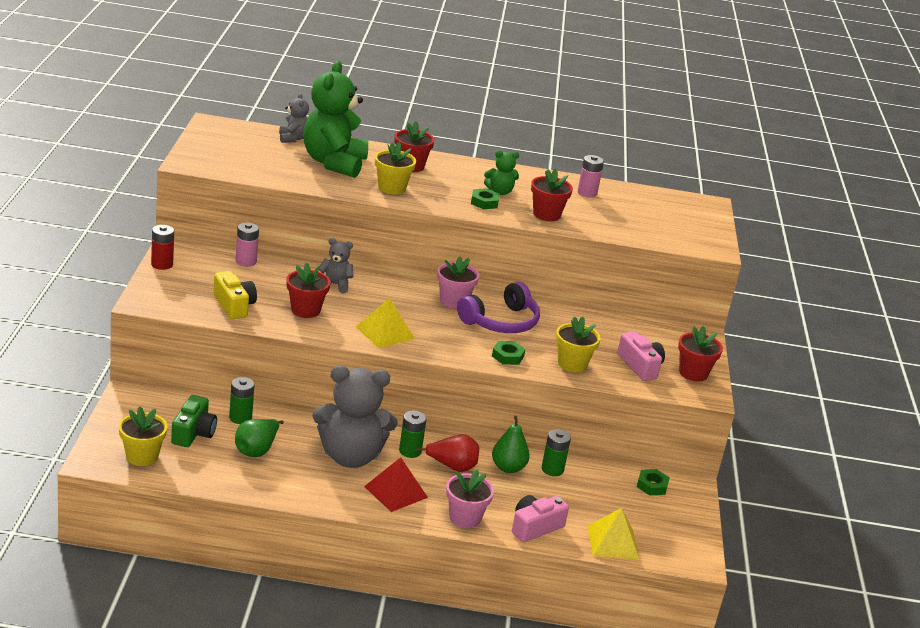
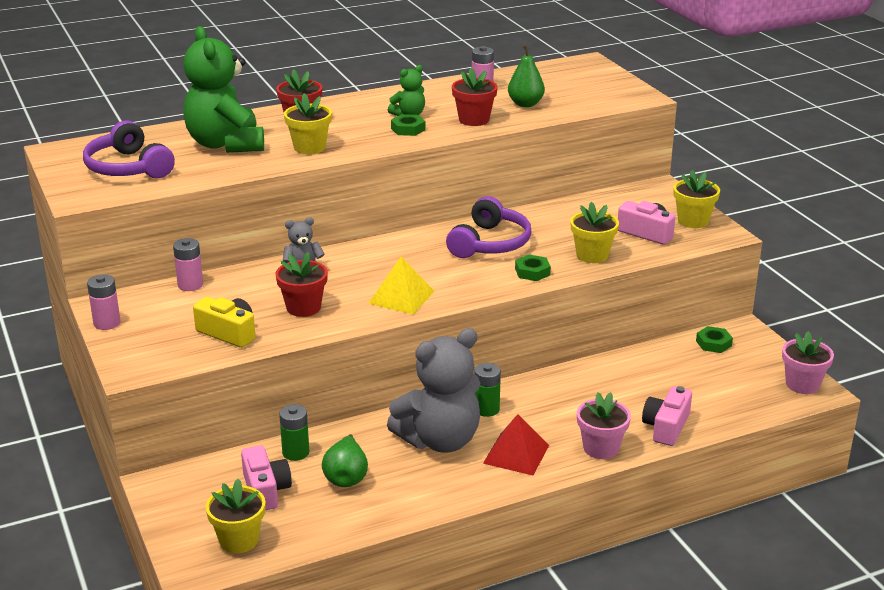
camera: 25 degrees left, 0 degrees up
(162, 264) = (107, 323): red battery -> pink battery
(193, 433) = (265, 490): green camera -> pink camera
(245, 154) = (128, 168): none -> purple headphones
(293, 138) = (157, 136): grey teddy bear -> none
(452, 467) = (538, 406): red pear -> none
(454, 301) = (428, 242): pink flower pot -> pink flower pot (802, 384)
(508, 468) = (585, 384): green pear -> green pear (525, 104)
(552, 469) = (622, 367): green battery -> none
(613, 542) = (740, 408): yellow pyramid -> none
(693, 373) = (693, 221): red flower pot -> yellow flower pot

